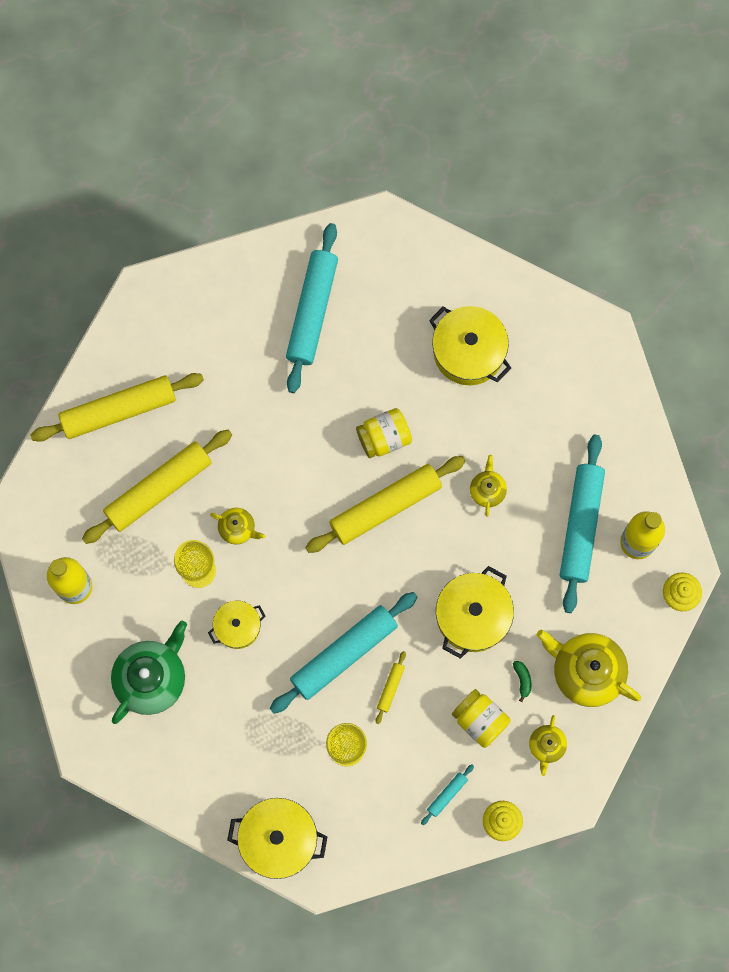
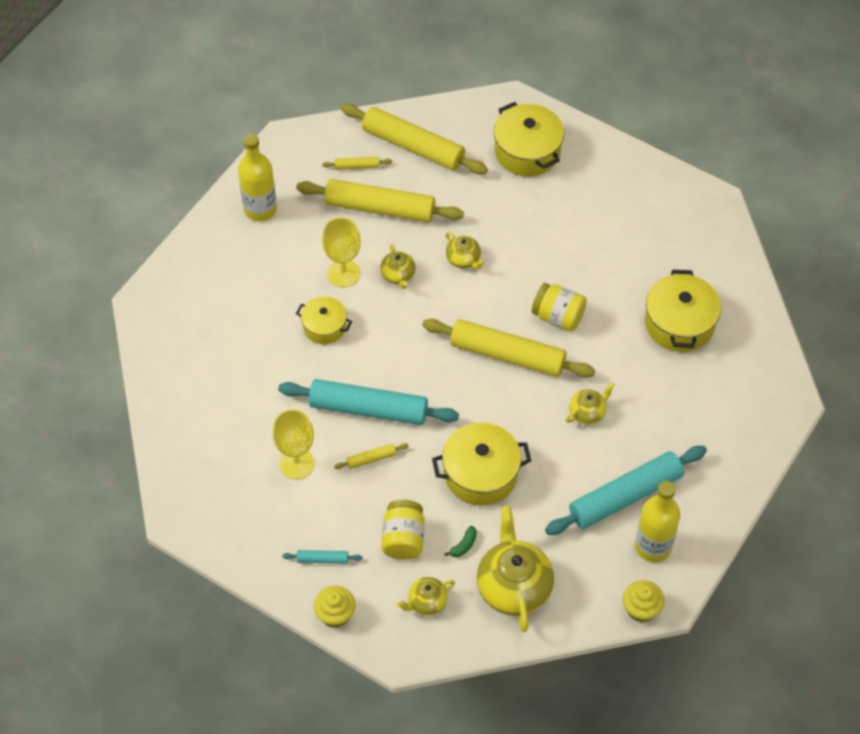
camera: 50 degrees right, 20 degrees down
(99, 472) = (357, 166): none -> yellow rolling pin
(152, 678) = (235, 301): green teapot -> none
(267, 464) = (463, 259): none -> yellow teapot
(278, 839) = (184, 469): yellow pot -> yellow pot (527, 151)
(312, 311) = (604, 207): turquoise rolling pin -> none

